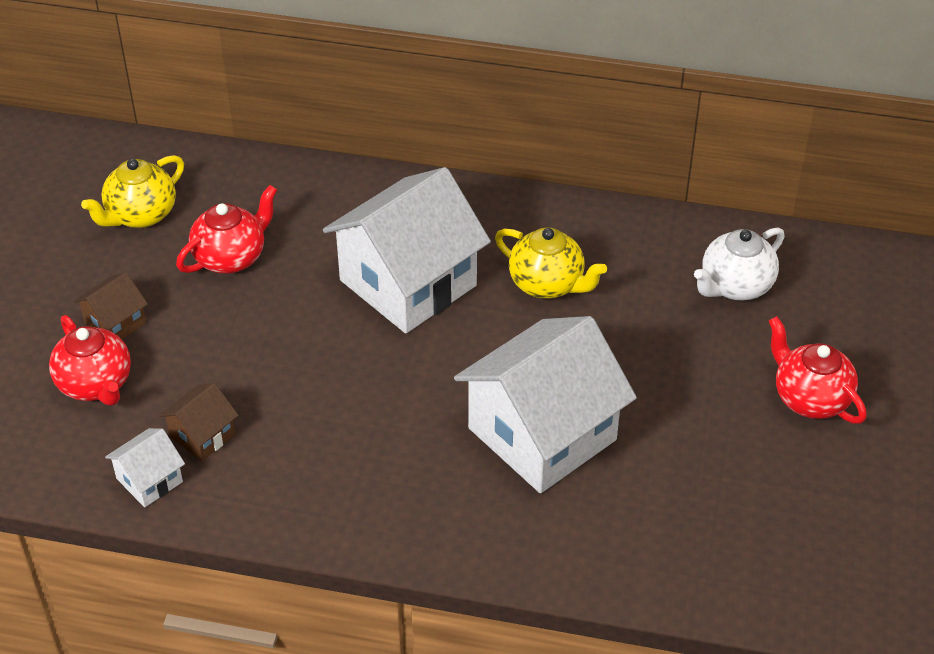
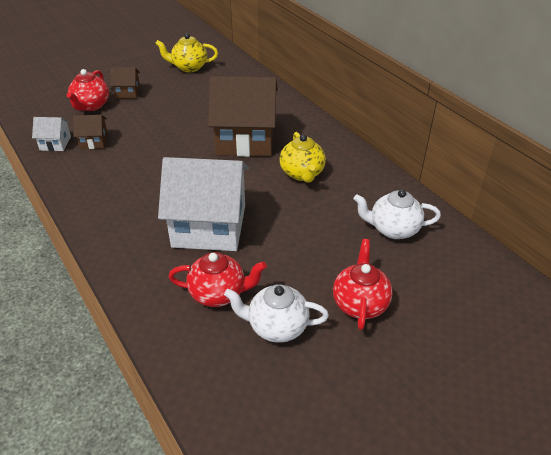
camera: 45 degrees right, 5 degrees down
(231, 257) = (196, 95): red teapot -> red teapot (218, 294)
(408, 283) = (245, 139): white house -> brown house
(769, 487) = (276, 327): none -> white teapot

